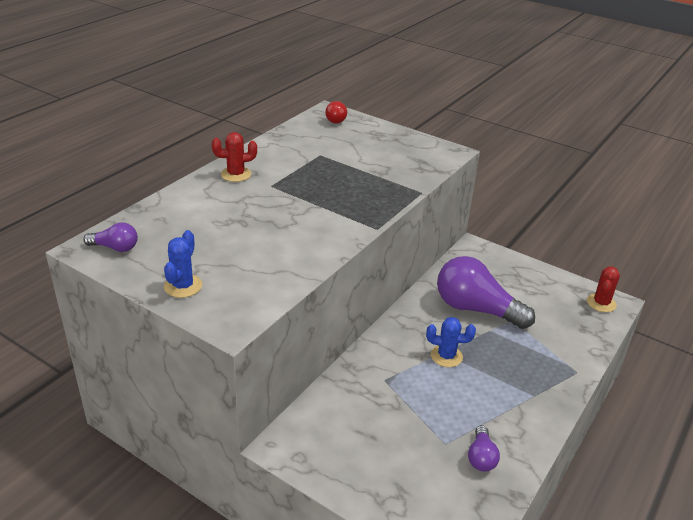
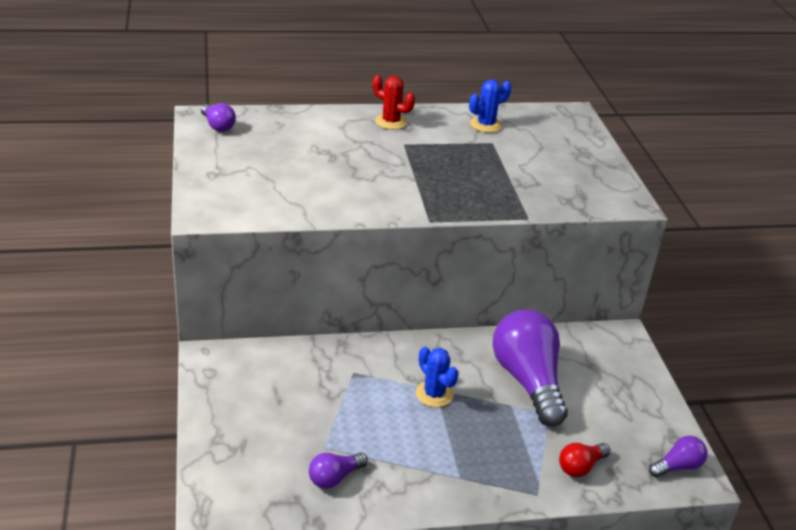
camera: 45 degrees right, 0 degrees up
(183, 286) = (216, 174): blue cactus -> blue cactus (486, 125)
(336, 119) = (566, 122): red light bulb -> red light bulb (581, 467)
(601, 303) = (677, 466): red cactus -> purple light bulb

